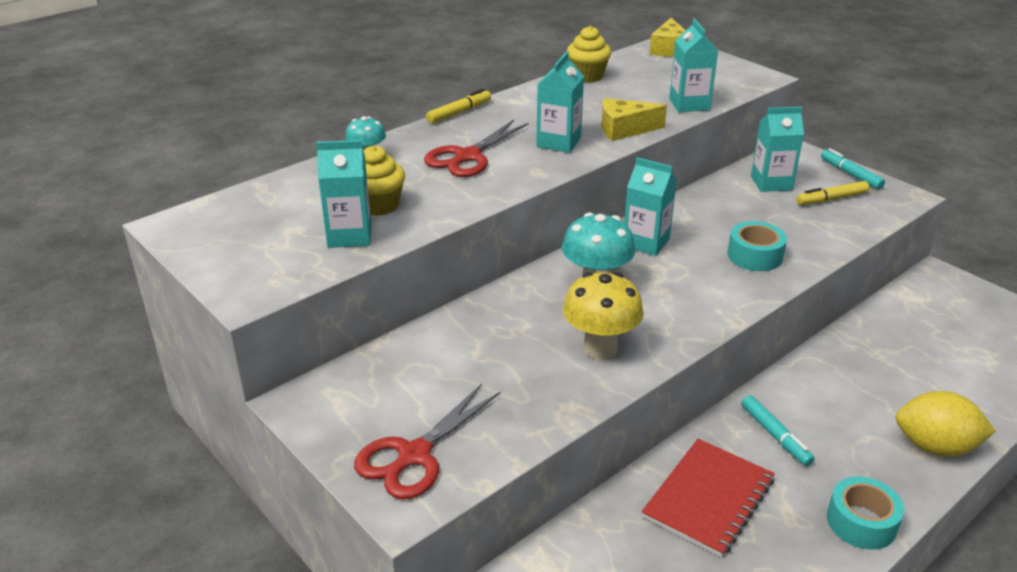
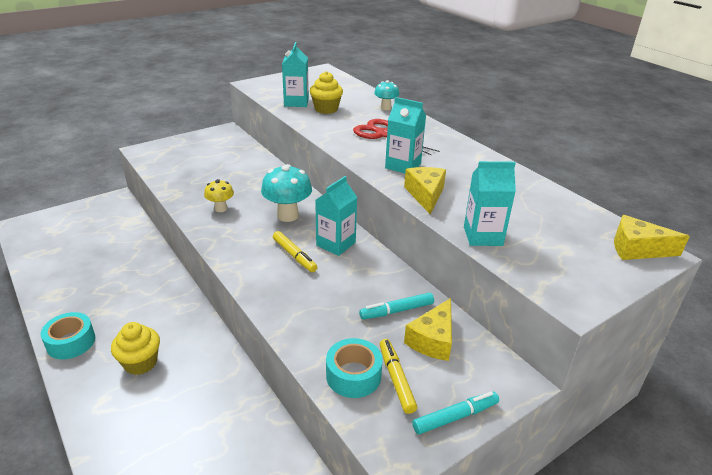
camera: 95 degrees right, 0 degrees up
(414, 456) = (172, 153): red scissors -> none
(459, 112) = (455, 136): yellow marker -> yellow marker (294, 256)
(587, 76) = (540, 192): yellow cupcake -> yellow cupcake (140, 363)
(600, 348) = (221, 209): yellow mushroom -> yellow mushroom, size x0.59
(708, 498) = (133, 281): red notebook -> none
(754, 256) = (302, 296): turquoise tape -> turquoise tape (353, 375)
(771, 183) = (432, 340): turquoise carton -> yellow cheese
(775, 435) = (165, 323): turquoise marker -> turquoise marker (396, 311)
(935, 447) = (103, 411): yellow lemon -> none

